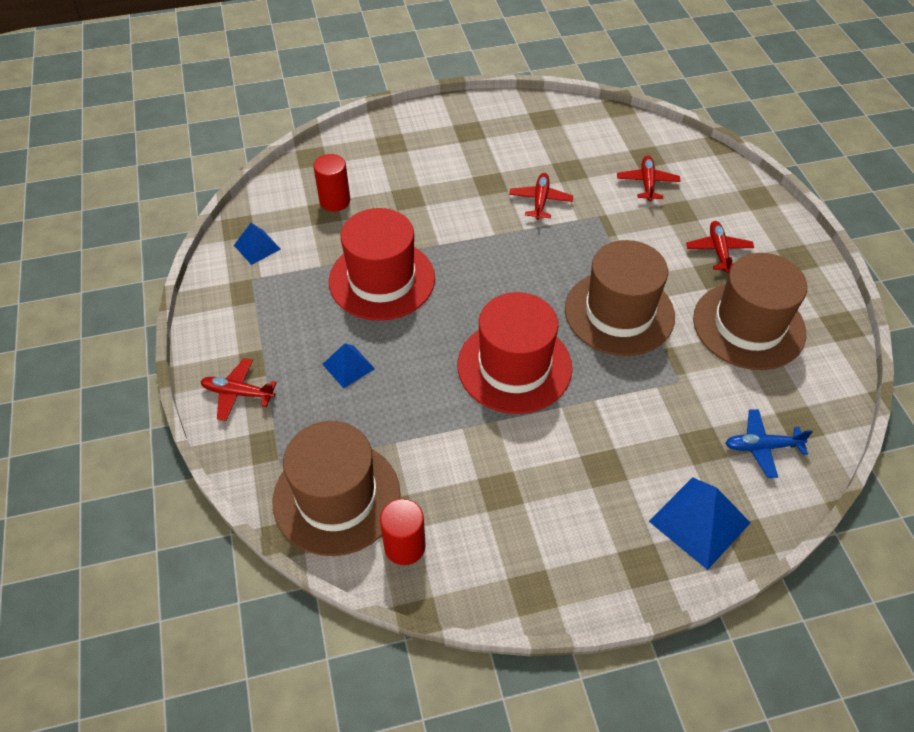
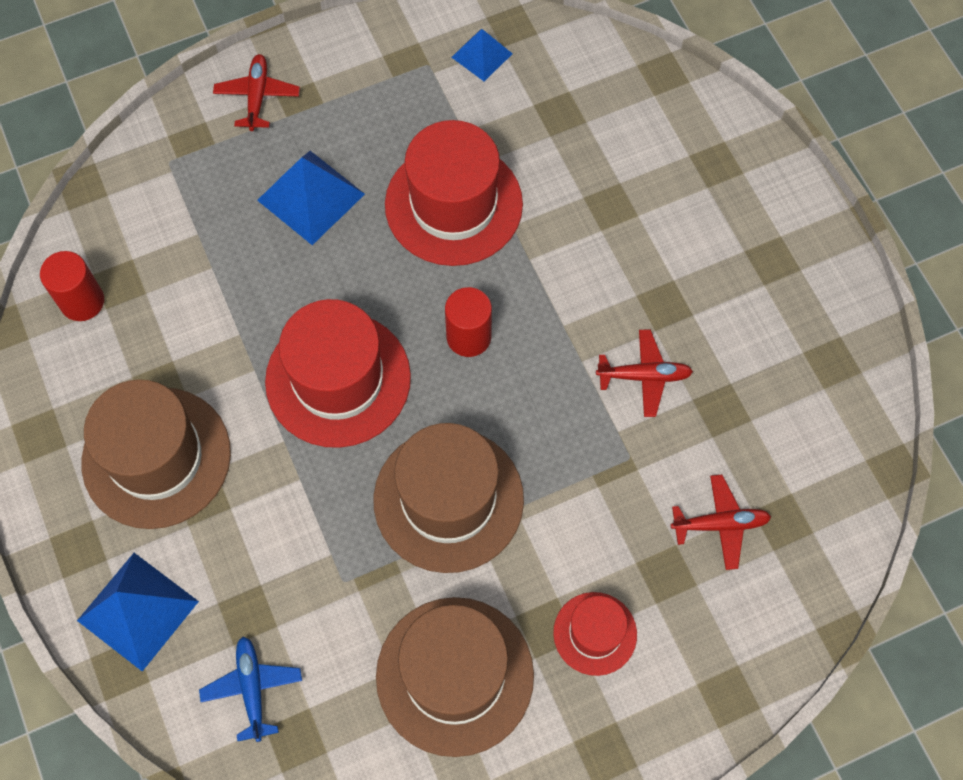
camera: 80 degrees right, 15 degrees up
(335, 201) = (583, 121): red cylinder -> red cylinder (468, 337)
(336, 497) = (135, 224): brown hat -> brown hat (156, 457)
(348, 366) = (311, 197): blue pyramid -> blue pyramid, size x1.67
(718, 251) = (595, 633): red plane -> red hat

